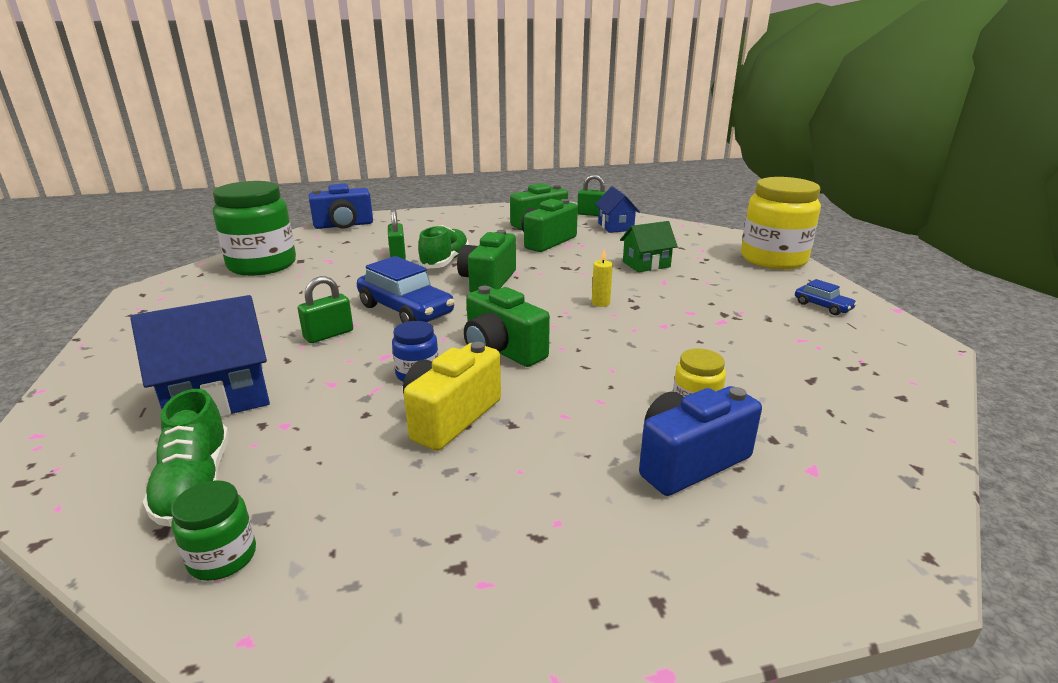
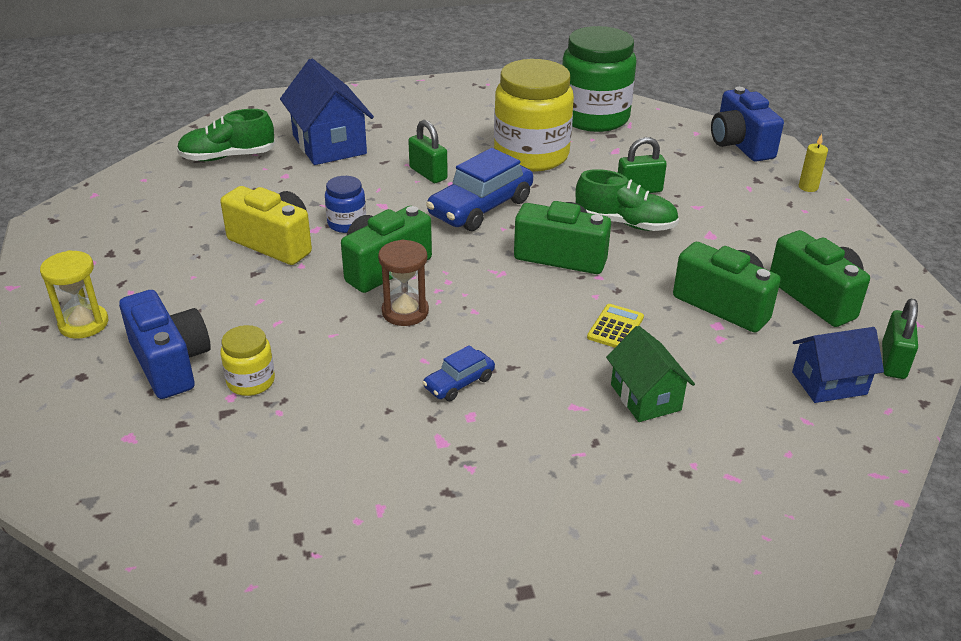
camera: 90 degrees right, 10 degrees up
(222, 557) = (157, 177): green jar -> none
(571, 338) = (405, 312): none -> brown hourglass
(577, 269) = (615, 327): none -> yellow calculator
(600, 303) = (499, 340): yellow candle -> yellow candle (808, 187)
(638, 554) = (84, 324): none -> yellow hourglass
(773, 259) = (703, 568): yellow jar -> yellow jar (531, 155)
(822, 306) = (488, 571): blue car -> blue car (459, 383)

